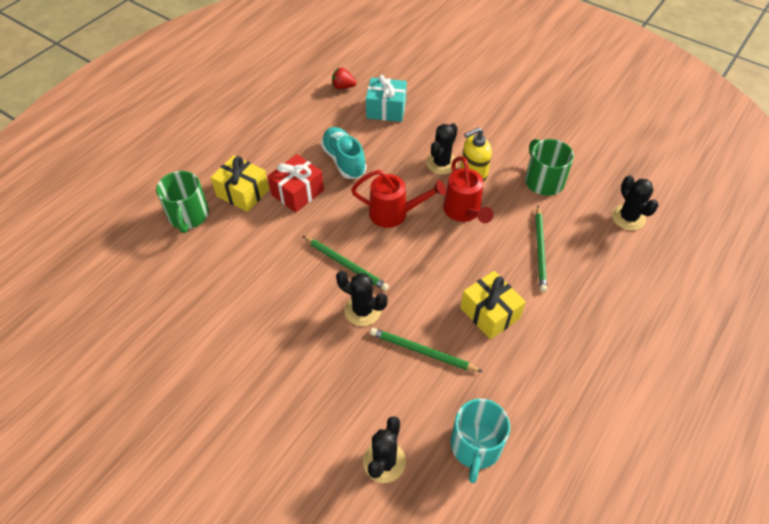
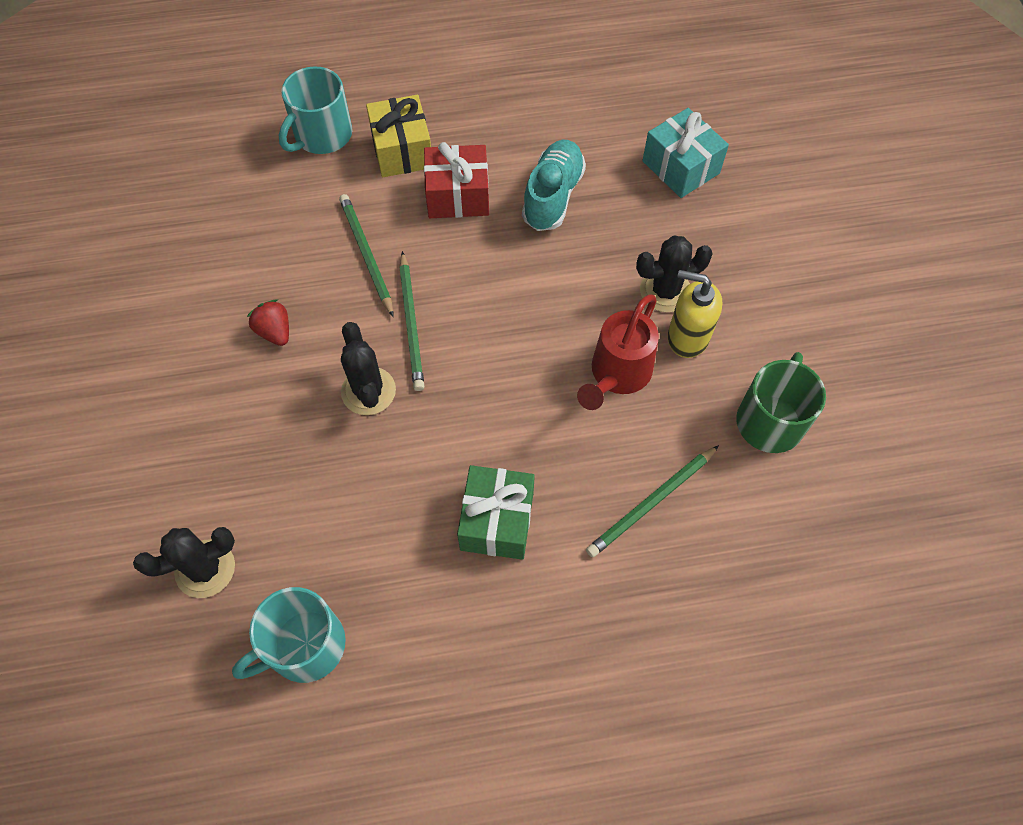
camera: 45 degrees right, 10 degrees up
(188, 216) = (322, 135): green mug -> turquoise mug
(343, 87) = (662, 98): red strawberry -> red strawberry (275, 331)
(394, 213) = (533, 308): red watering can -> none
(422, 351) = (374, 493): green pencil -> green pencil (366, 255)
(490, 313) = (497, 521): yellow gift -> green gift
(628, 217) = (826, 566): black cactus -> none

